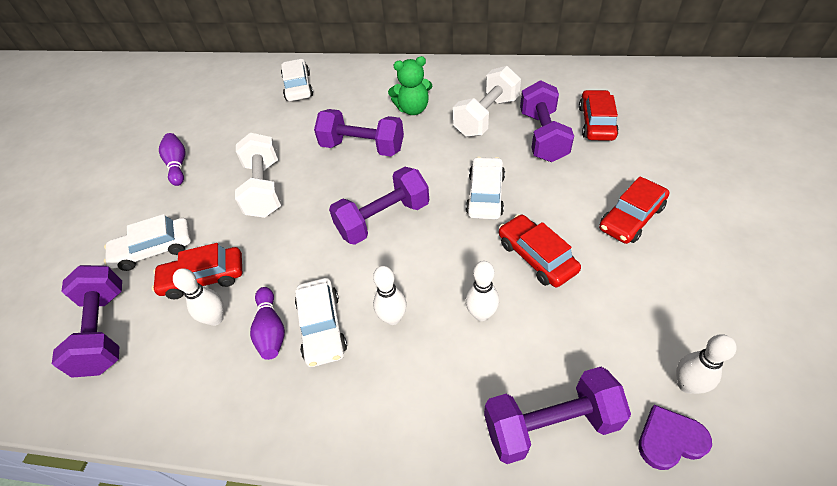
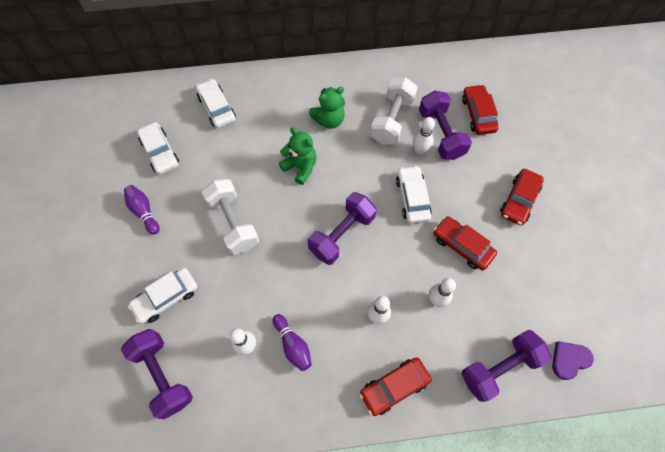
camera: 20 degrees left, 15 degrees up
(204, 278) = (221, 314): red car -> red car (394, 387)
(322, 327) = (329, 334): white car -> white car (160, 152)
(362, 147) = (300, 167): purple dumbbell -> green teddy bear
(687, 385) = (573, 321): white bowling pin -> white bowling pin (420, 150)

